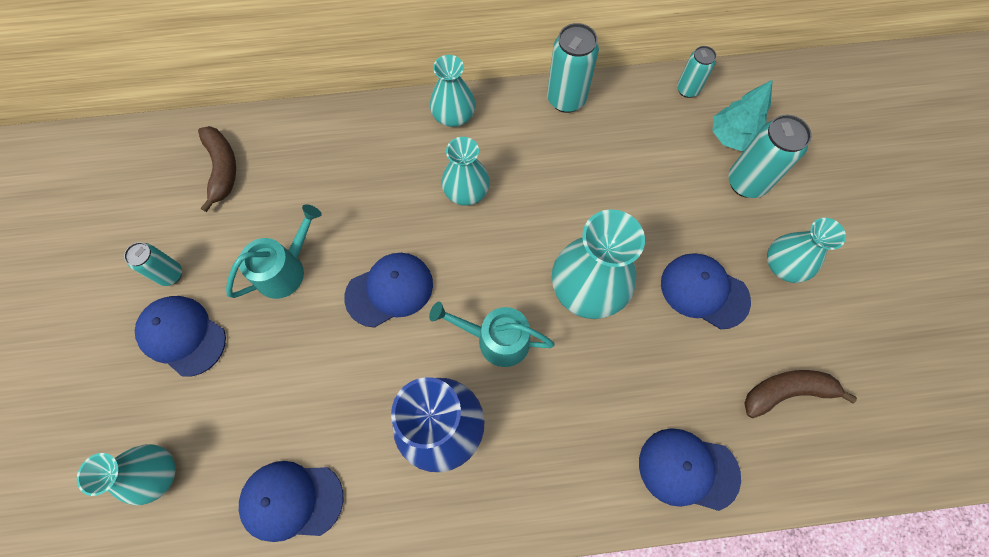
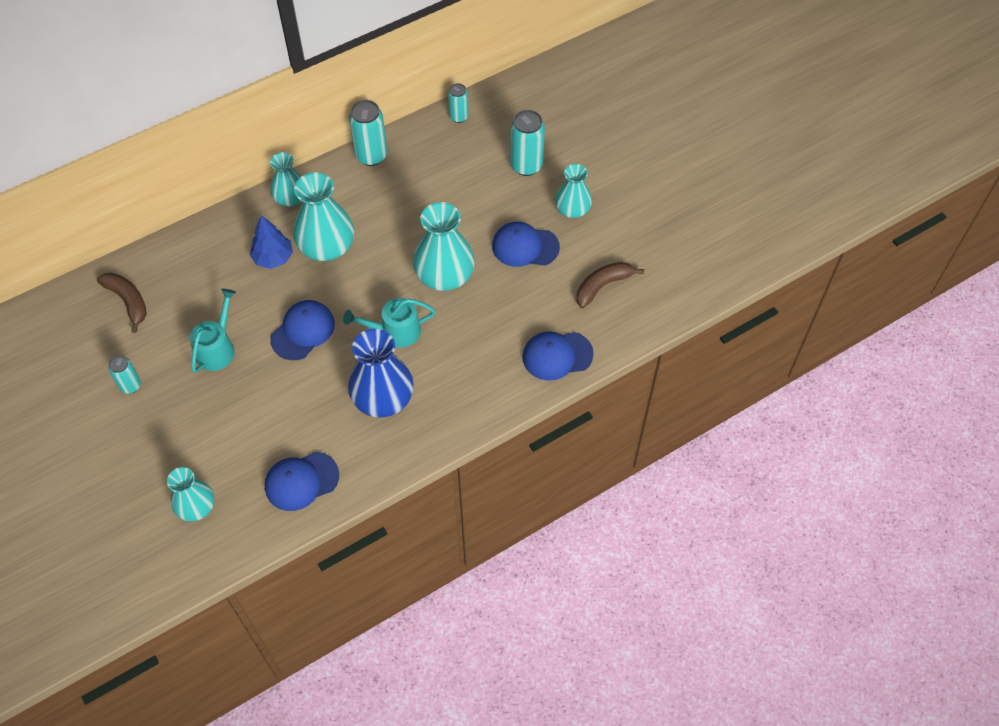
camera: 25 degrees left, 10 degrees down
(182, 336) = (164, 419): blue cap -> none
(400, 181) = (273, 258): none -> blue tree
(466, 191) = (326, 246): turquoise vase -> turquoise vase, size x1.60
(731, 137) = (504, 138): turquoise tree -> none

